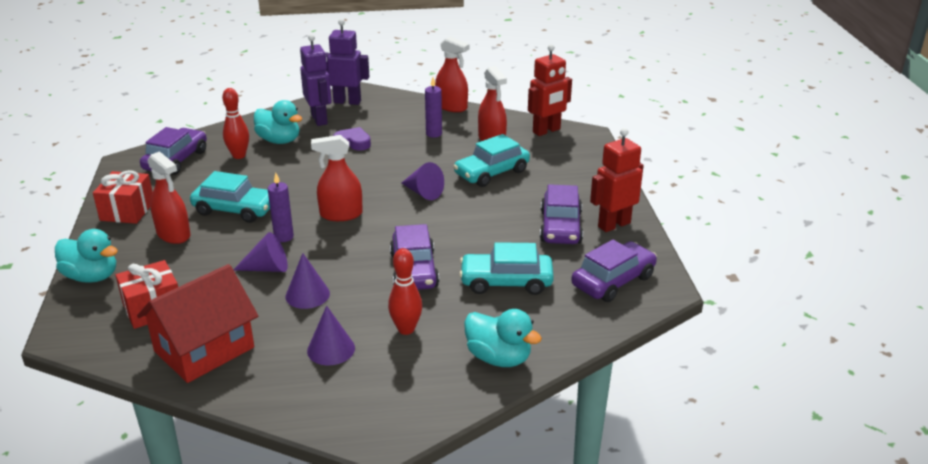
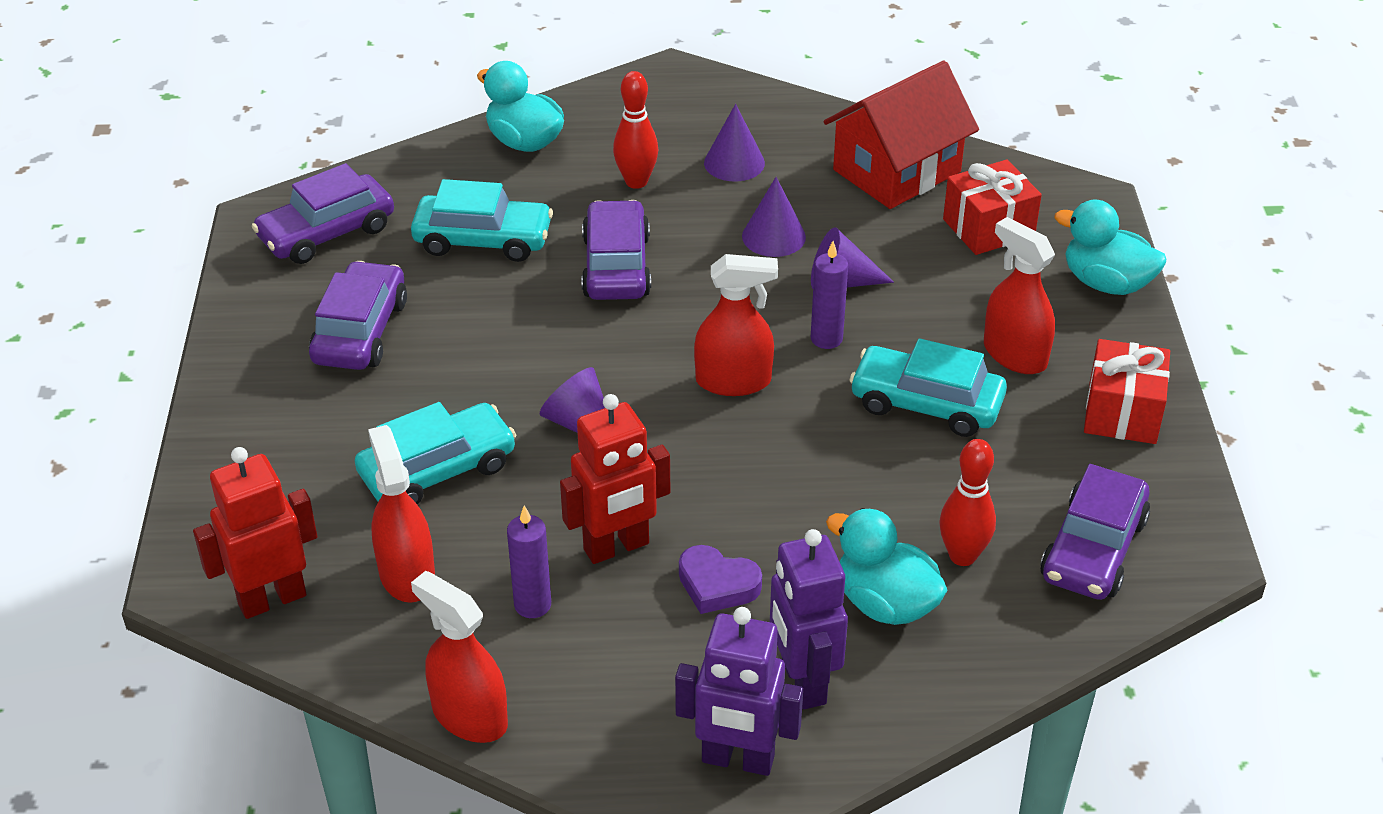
camera: 175 degrees left, 10 degrees up
(614, 225) = (269, 331): red robot -> red robot (616, 547)

